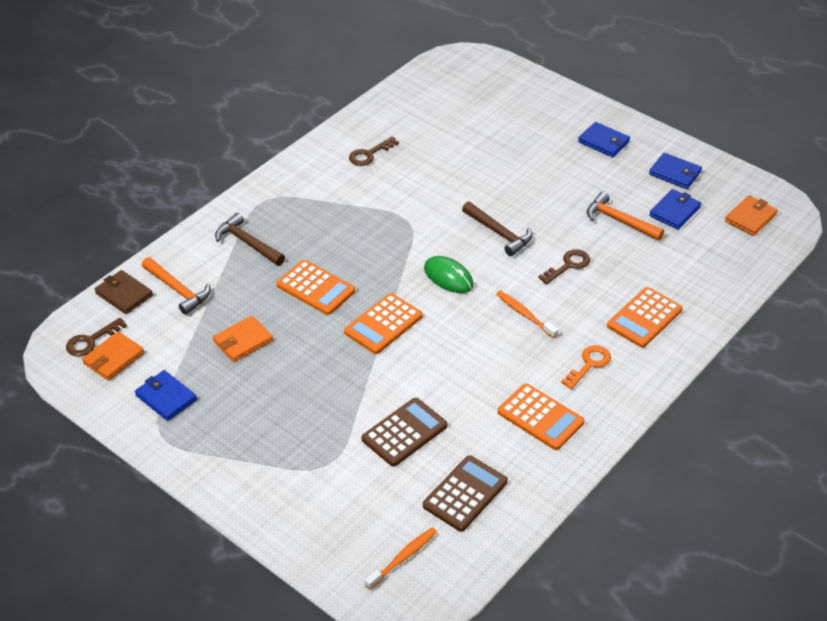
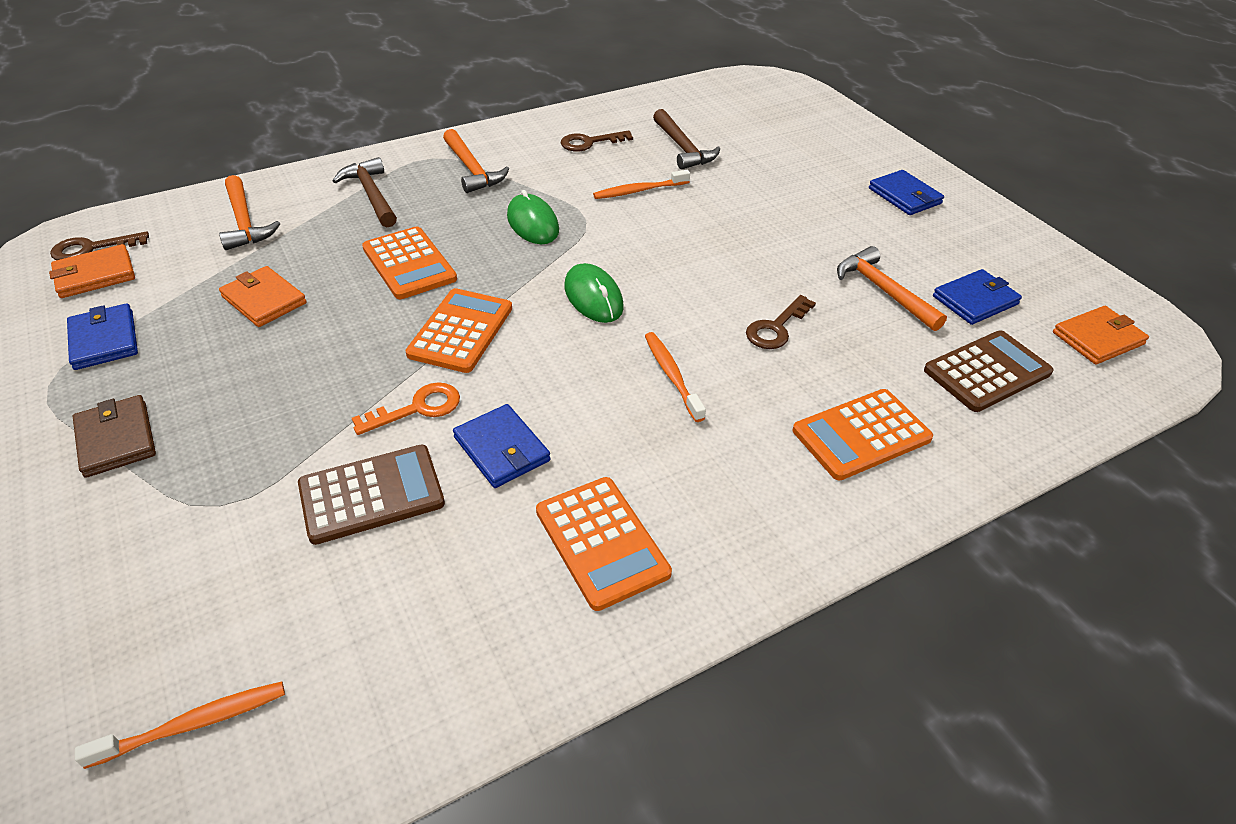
camera: 20 degrees right, 0 degrees up
(124, 294) = (181, 210): brown wallet -> brown wallet (116, 439)
(243, 341) = (264, 300): orange wallet -> orange wallet turned 60 degrees clockwise
(302, 202) = (472, 169): none -> orange hammer
(374, 234) = (532, 223): none -> green mouse
(383, 324) = (461, 331): orange calculator -> orange calculator turned 135 degrees clockwise
(429, 187) = (639, 191): none -> orange toothbrush
(465, 494) = (388, 637): brown calculator -> brown calculator (987, 372)
(499, 233) = (699, 263): brown hammer -> brown hammer (683, 148)
(568, 265) = (776, 328): brown key -> brown key turned 150 degrees clockwise
(589, 364) = (732, 480): orange key -> orange key (418, 408)
(675, 173) = (994, 254): blue wallet -> blue wallet (502, 449)

